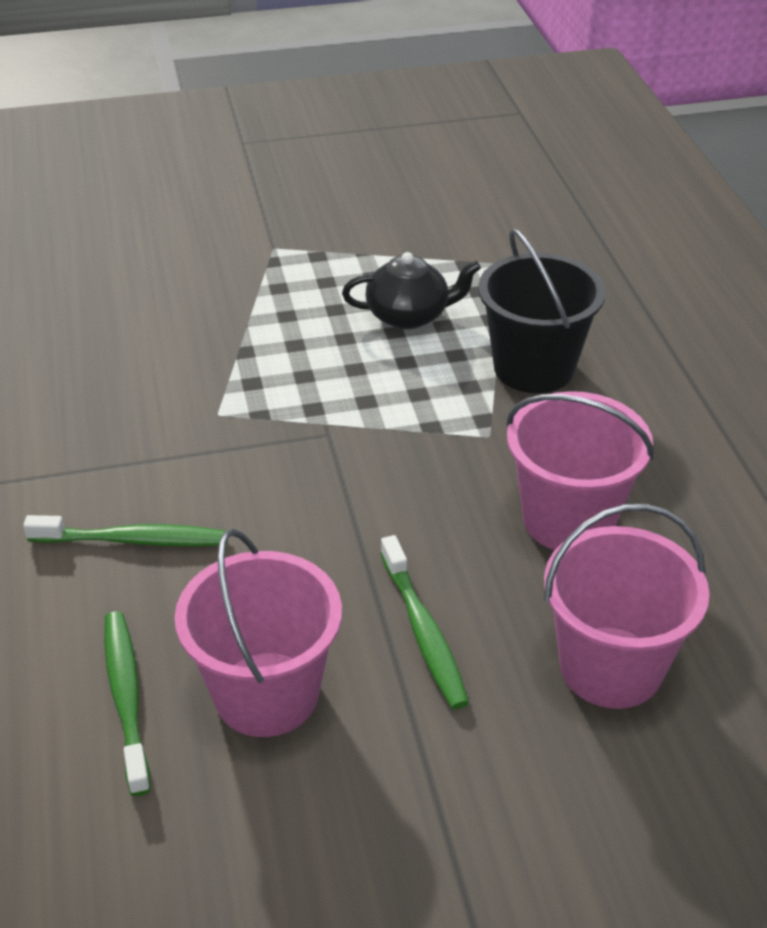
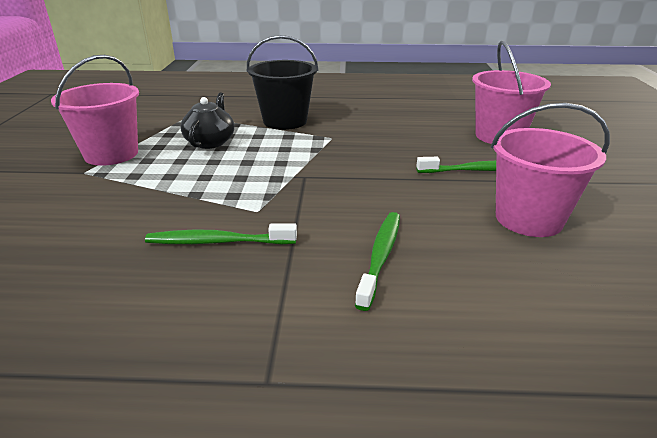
camera: 75 degrees left, 10 degrees down
(126, 698) = (540, 271): green toothbrush -> green toothbrush (218, 242)
(568, 520) = (403, 130): pink bucket -> pink bucket (111, 154)

